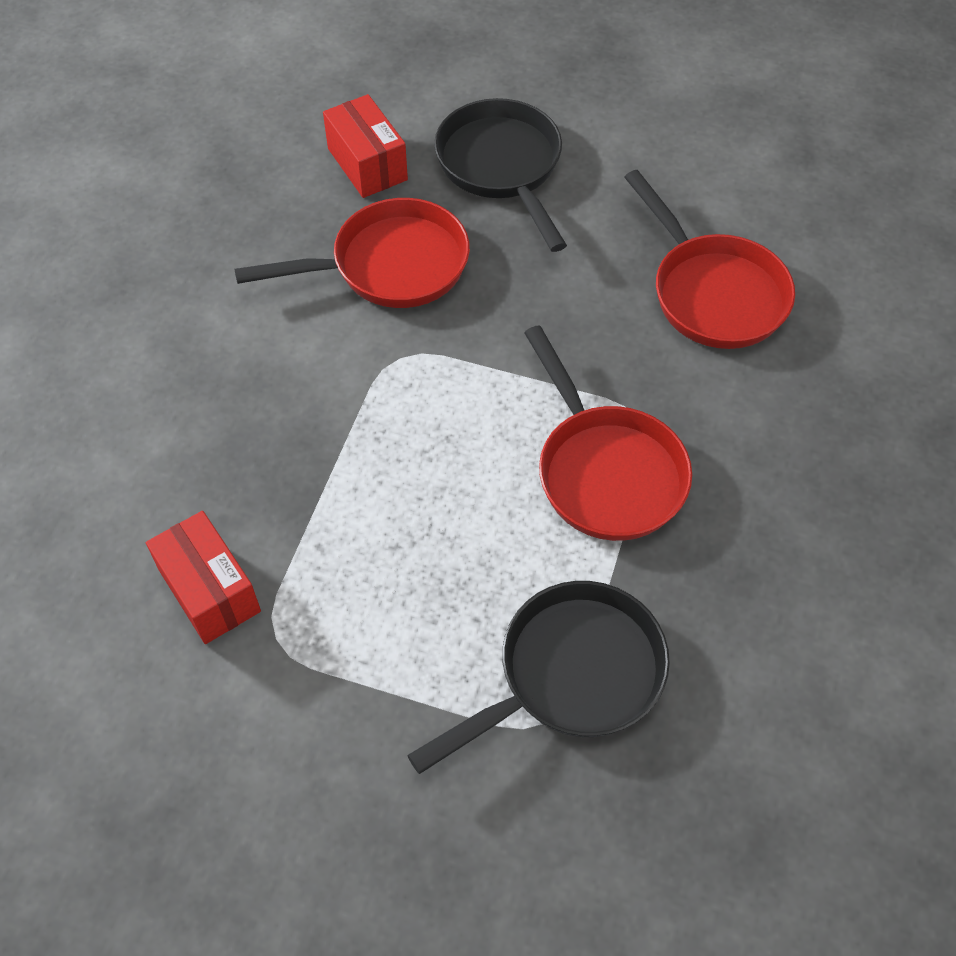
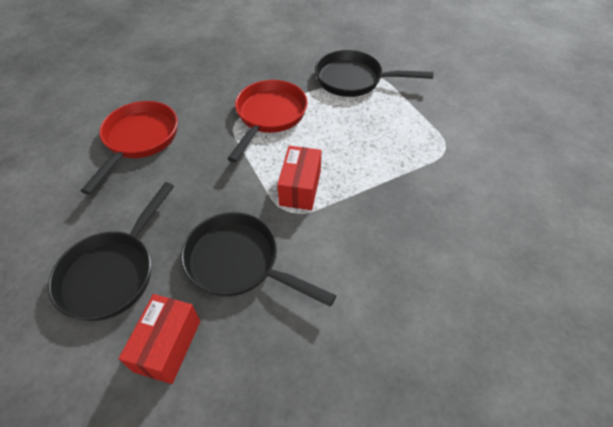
camera: 135 degrees left, 5 degrees down
(209, 591) = (461, 180): red box -> red box (300, 188)
(390, 265) = (239, 263): red pan -> black pan

